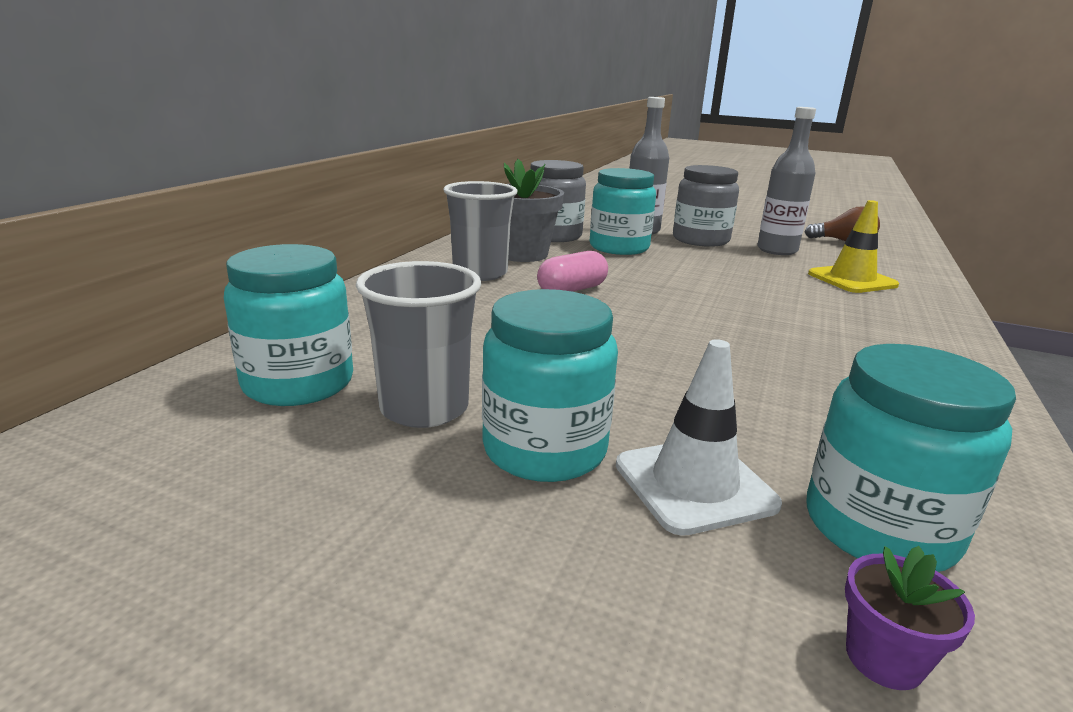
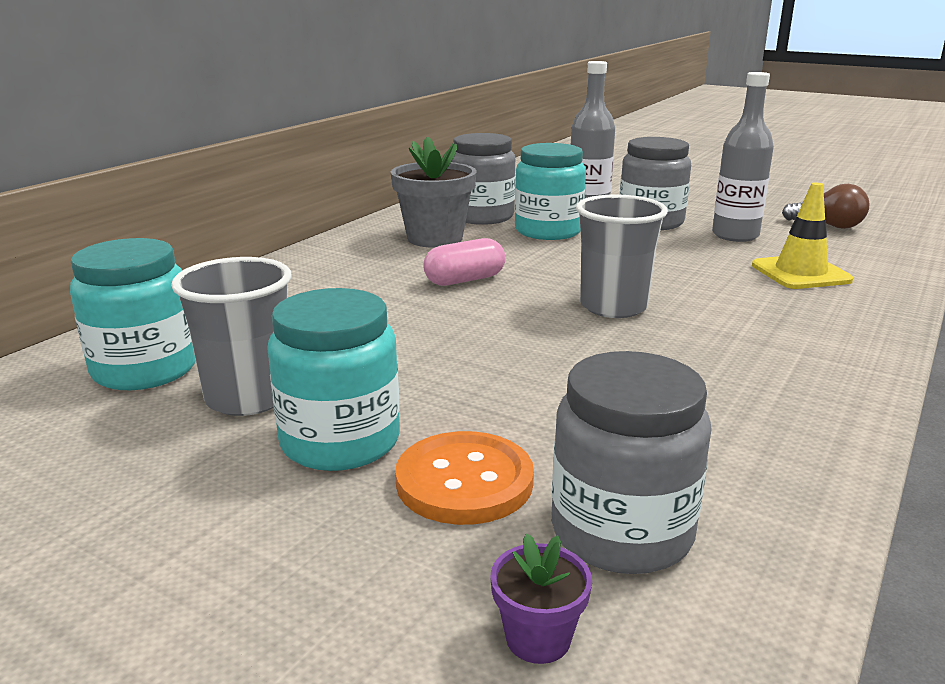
camera: 10 degrees right, 0 degrees up
(480, 273) = (377, 260): grey cup -> grey cup (613, 307)
(694, 484) = (464, 481): white traffic cone -> orange button
(879, 528) = (621, 532): turquoise jar -> grey jar

